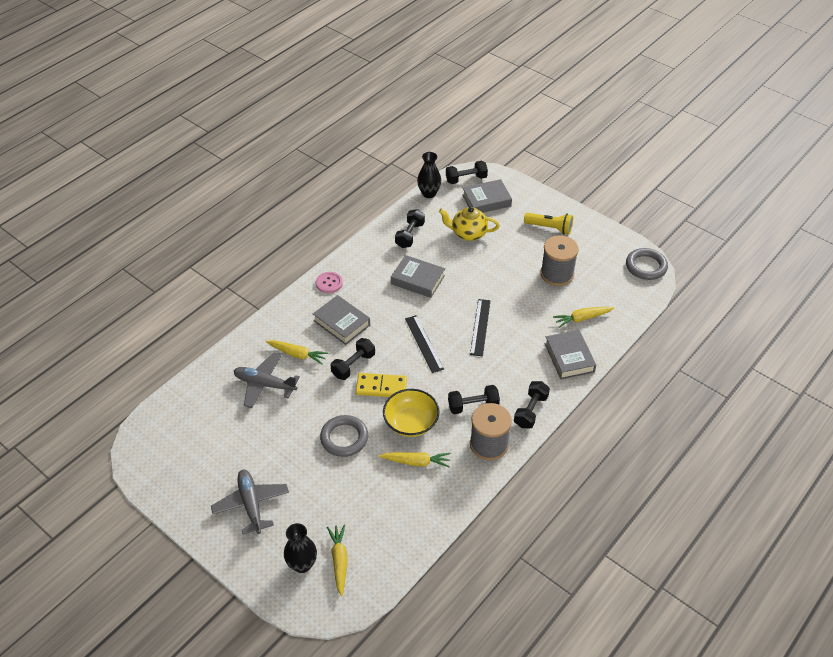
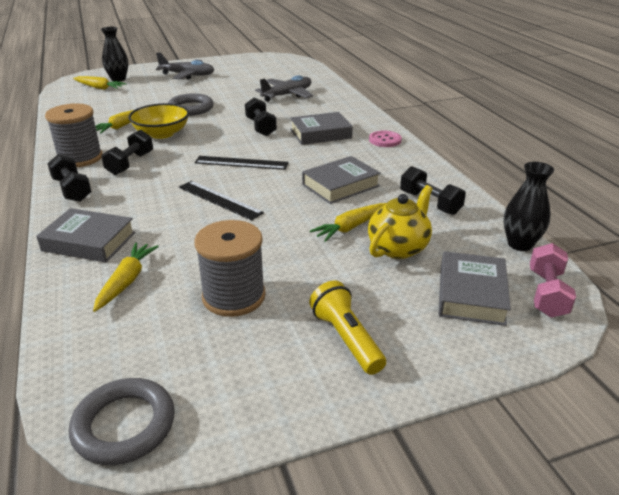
camera: 120 degrees right, 15 degrees down
(297, 354) = (304, 110): yellow carrot -> yellow carrot (350, 227)
(381, 387) = (218, 132): yellow domino -> none
(466, 179) = (546, 293): black dumbbell -> pink dumbbell
(549, 228) = (346, 338): yellow flashlight -> yellow flashlight turned 105 degrees clockwise

